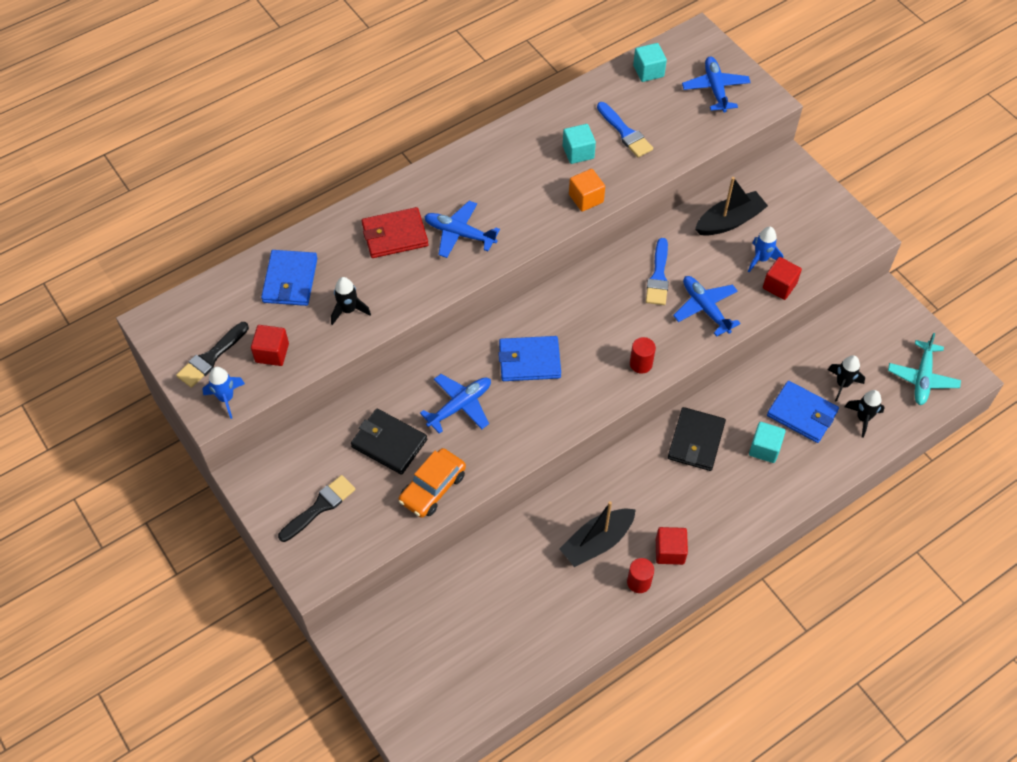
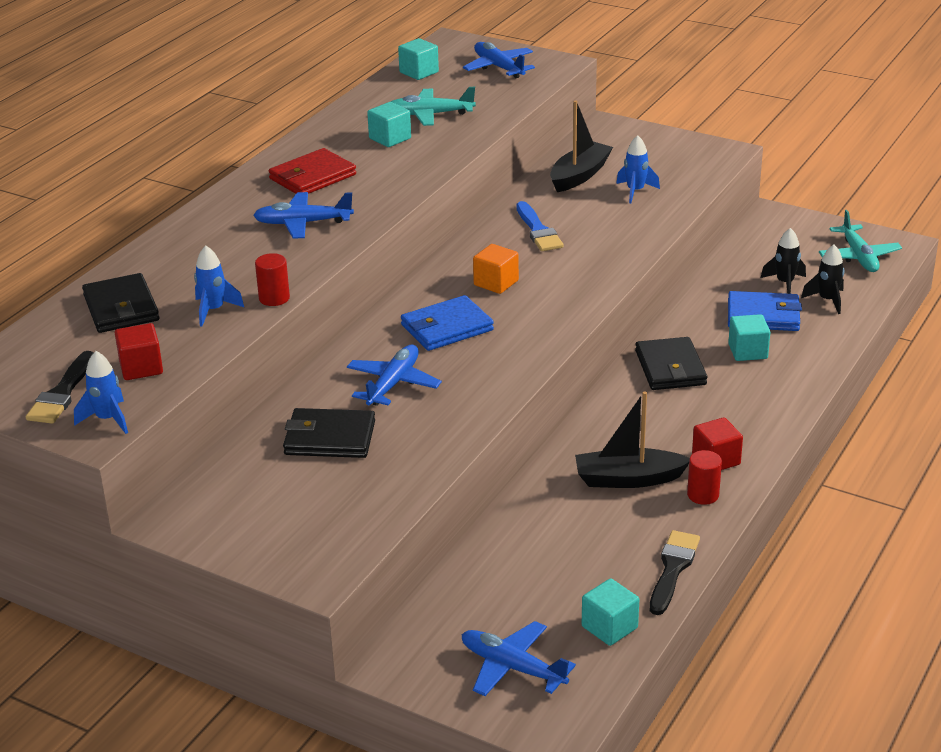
camera: 25 degrees left, 25 degrees down
(290, 280) = (121, 308): blue wallet -> black wallet
(320, 507) = (282, 516): black brush -> black brush (673, 569)
(348, 310) = (214, 310): black rocket -> blue rocket
(394, 235) = (226, 243): red wallet -> red wallet (312, 177)
(433, 488) = (413, 457): orange car -> none
(502, 675) = (609, 627): none -> turquoise cube
(586, 198) = (426, 165): orange cube -> orange cube (496, 283)
(597, 542) = (628, 479): black boat -> black boat turned 60 degrees clockwise
(625, 133) = (430, 115): blue brush -> turquoise plane
(641, 364) = (574, 295): red cylinder -> red cylinder (274, 298)
(705, 308) = (607, 238): blue plane -> blue plane (512, 667)
(779, 286) = (670, 204): red cube -> none

